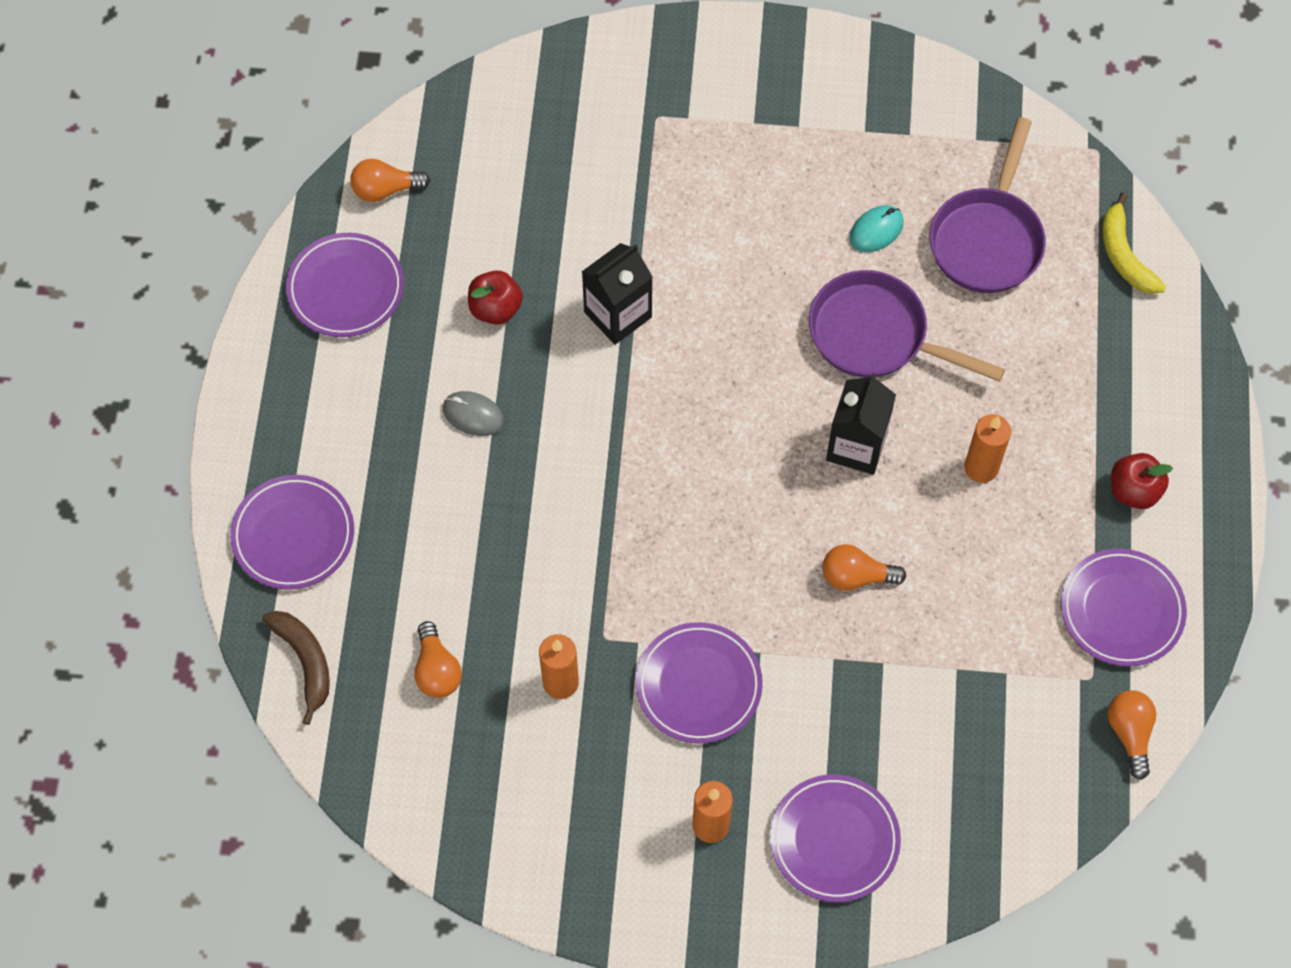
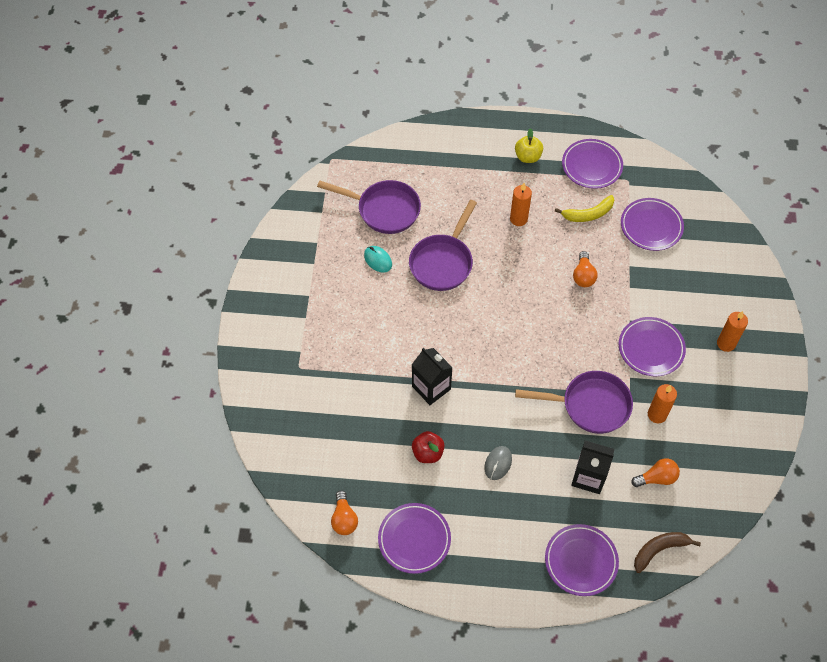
camera: 90 degrees left, 5 degrees down
(581, 569) = (590, 405): none -> purple pan
(834, 840) = (725, 289): purple plate -> purple plate (651, 226)
(856, 446) = (509, 273): black carton -> black carton (588, 477)
(1124, 255) = (394, 152): yellow banana -> yellow banana (588, 214)
(1129, 733) = (654, 167): orange light bulb -> none
(1134, 491) = (527, 157): red apple -> yellow apple

